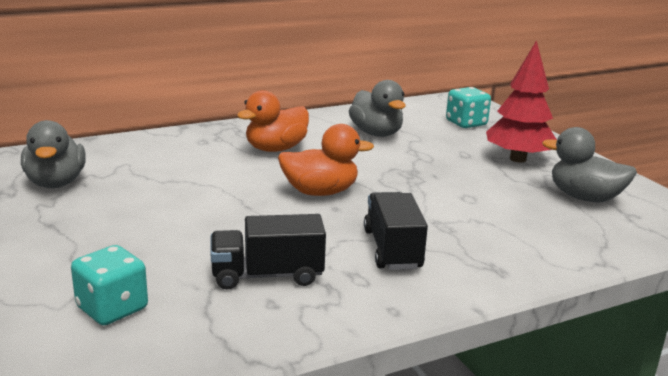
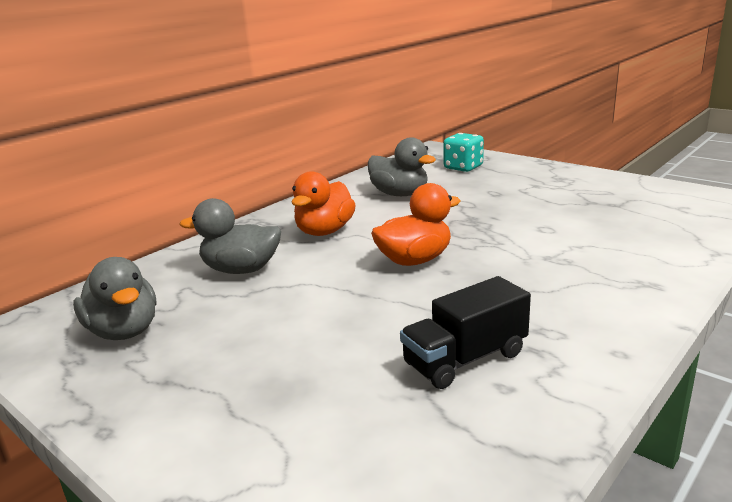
camera: 20 degrees left, 0 degrees up
(112, 308) = (347, 457): turquoise dice -> none
(392, 249) = (544, 294): black truck -> none
(518, 159) = (541, 186): red tree -> none
(584, 198) = (631, 203): grey duck -> grey duck (241, 270)

